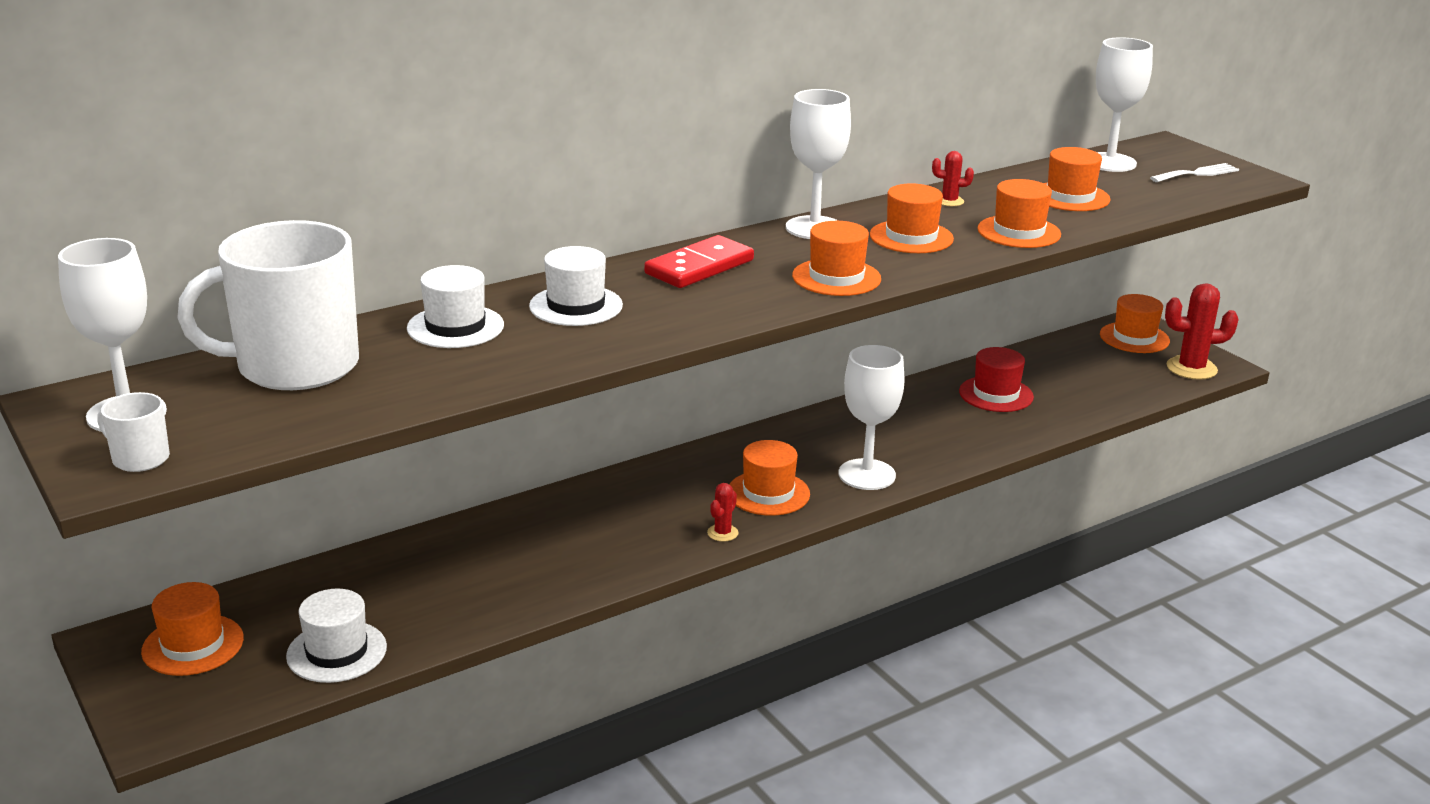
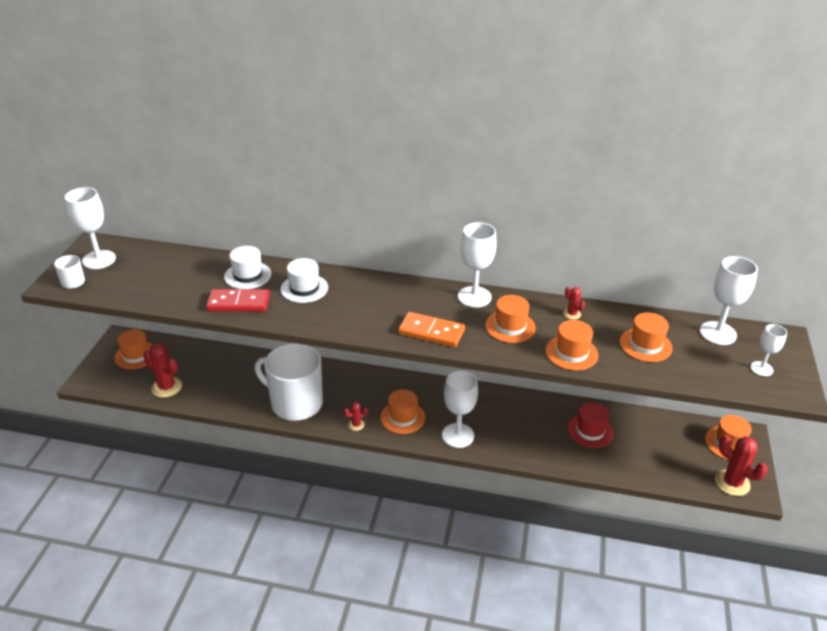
camera: 45 degrees right, 10 degrees up
(295, 366) = (172, 265): white mug -> white mug (295, 403)
(337, 652) = (166, 387): white hat -> red cactus
(699, 267) = (385, 293): red domino -> red domino (238, 303)
(836, 277) = (431, 332): orange hat -> orange domino
(1197, 173) = (761, 369): white fork -> white goblet

